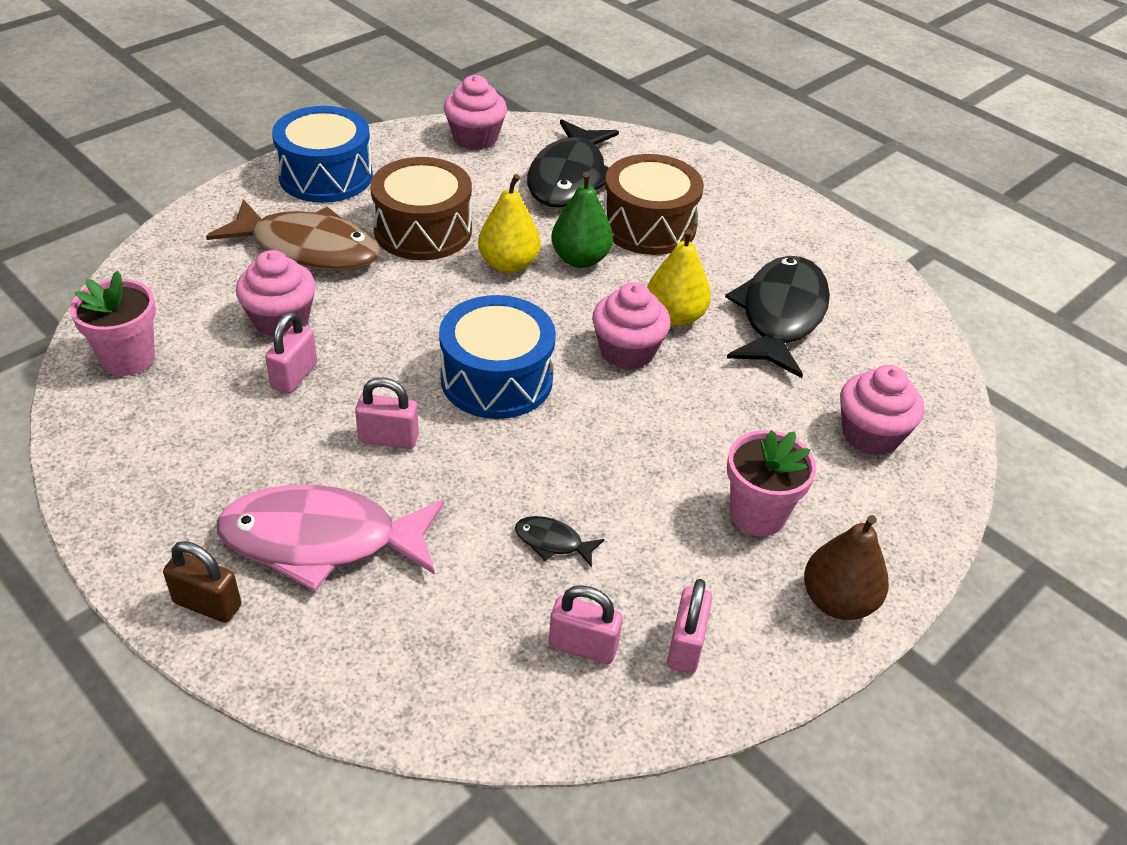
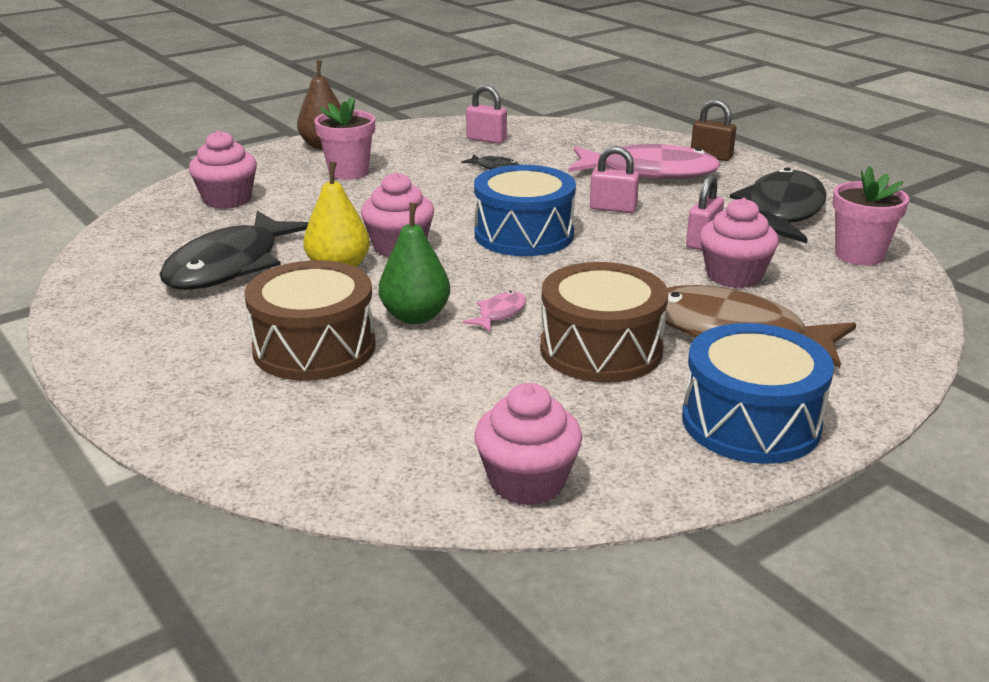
camera: 170 degrees left, 15 degrees down
(508, 264) = (499, 313): yellow pear -> pink fish
(569, 178) = (392, 411): black fish -> black fish (781, 212)
(686, 646) = (426, 138): pink padlock -> none

